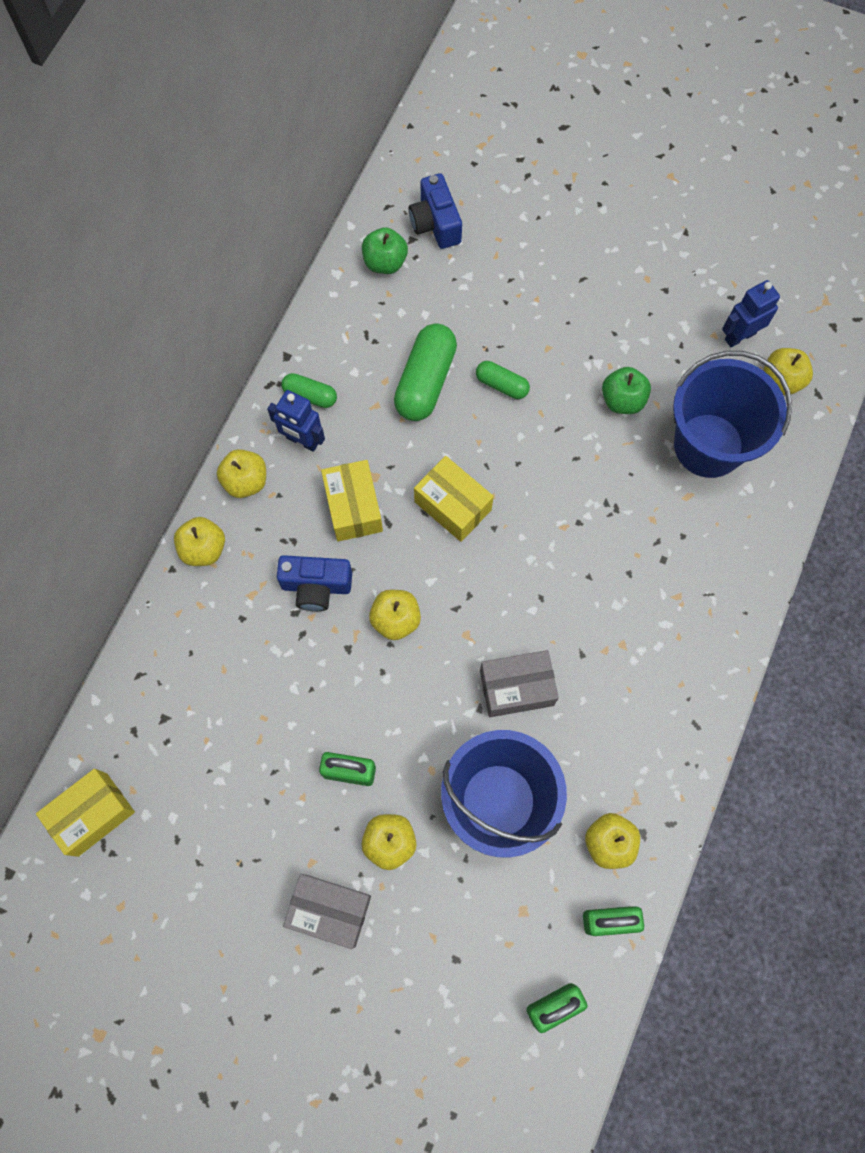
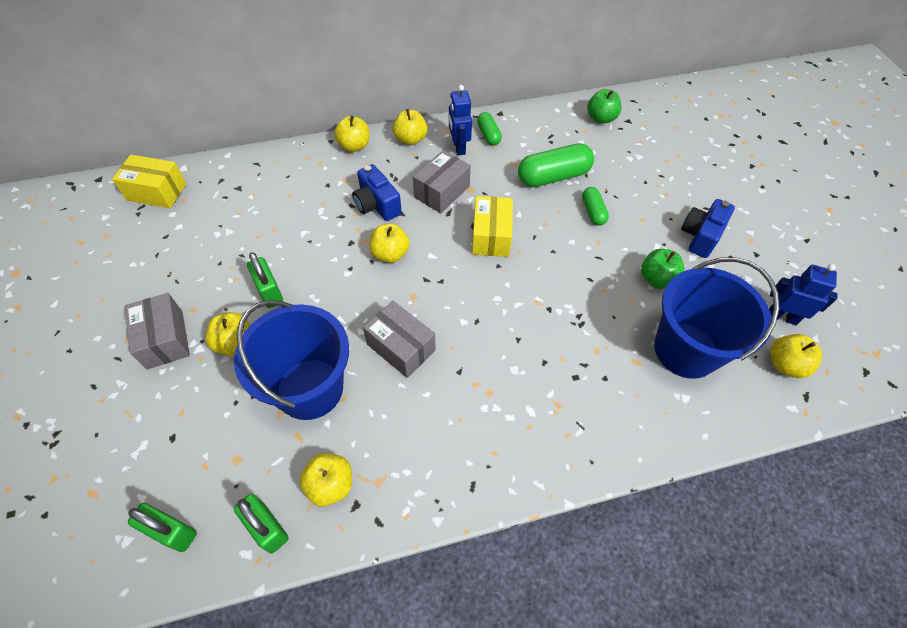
camera: 50 degrees right, 15 degrees down
(353, 507) = (442, 192): yellow box -> grey box
(435, 223) = (650, 124): blue camera -> blue camera (700, 236)

